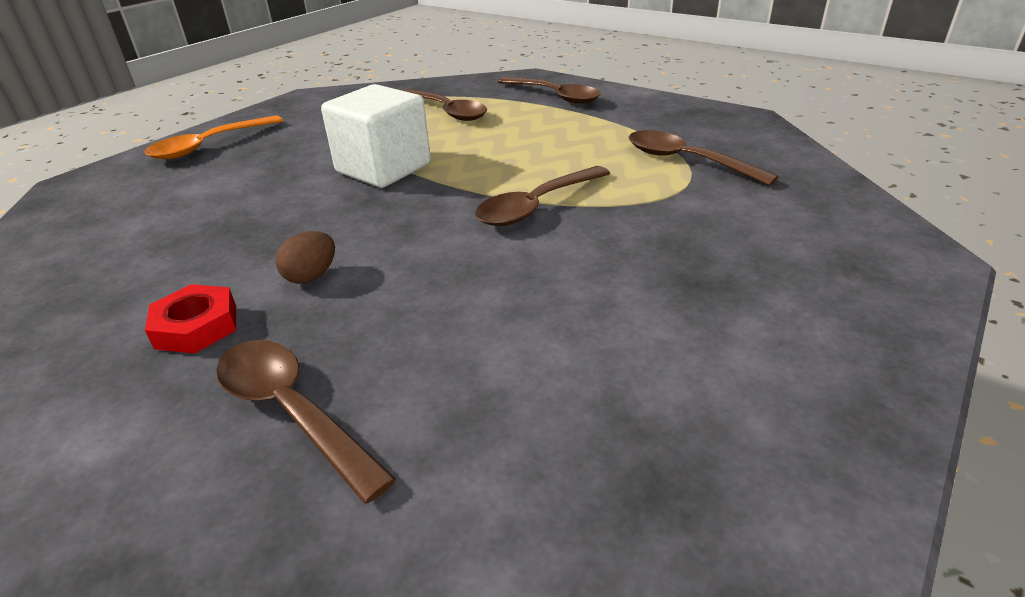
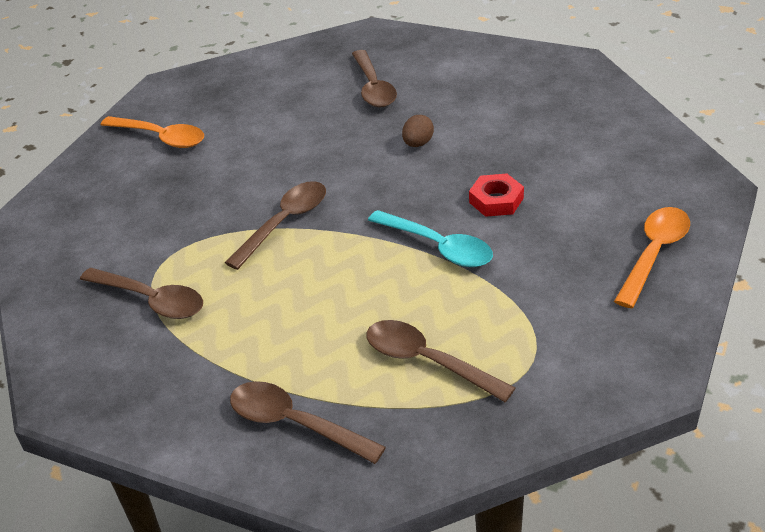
camera: 170 degrees right, 5 degrees up
(196, 326) = (458, 108): red nut -> red nut (496, 200)
(292, 411) = (373, 87): brown spoon -> brown spoon turned 45 degrees clockwise
(383, 168) = (438, 247): white cube -> turquoise spoon
(754, 368) = (161, 137): none -> orange spoon

